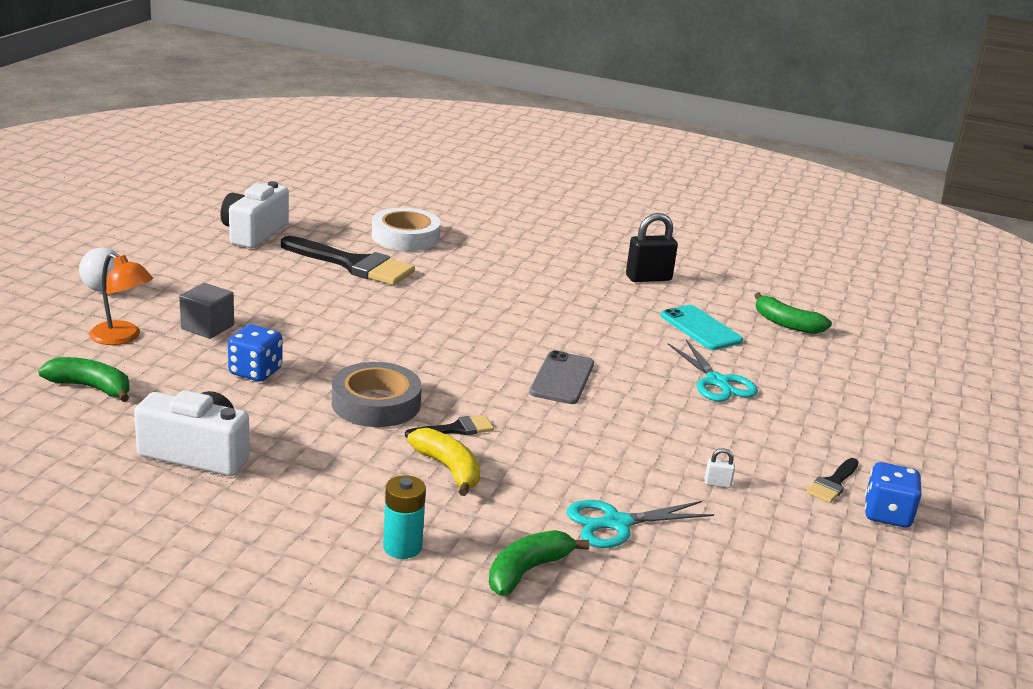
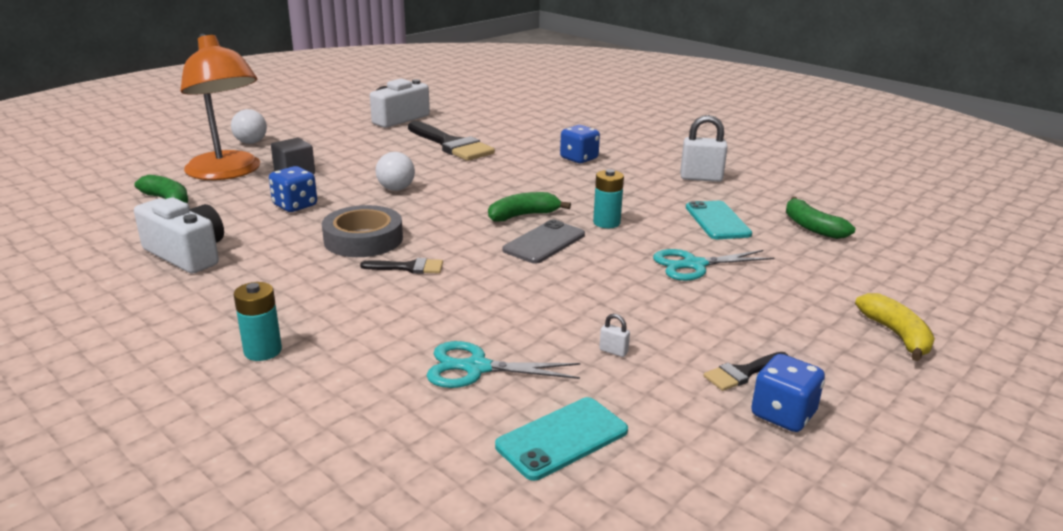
camera: 25 degrees right, 0 degrees up
(122, 337) = (227, 172): orange lamp -> orange lamp, size x1.90
(349, 334) = (396, 189): none -> white ball
(405, 237) = (513, 131): white tape -> none
(448, 469) = (369, 296): yellow banana -> yellow banana (896, 335)
(509, 268) = (579, 159): none -> blue dice
(527, 571) = (349, 392): green banana -> green banana (523, 215)
(602, 346) = (606, 223): none -> turquoise battery
(648, 278) = (701, 178): black padlock -> white padlock
(717, 382) = (694, 265): turquoise scissors -> turquoise scissors turned 75 degrees clockwise
(741, 572) = (562, 438): none -> turquoise phone

